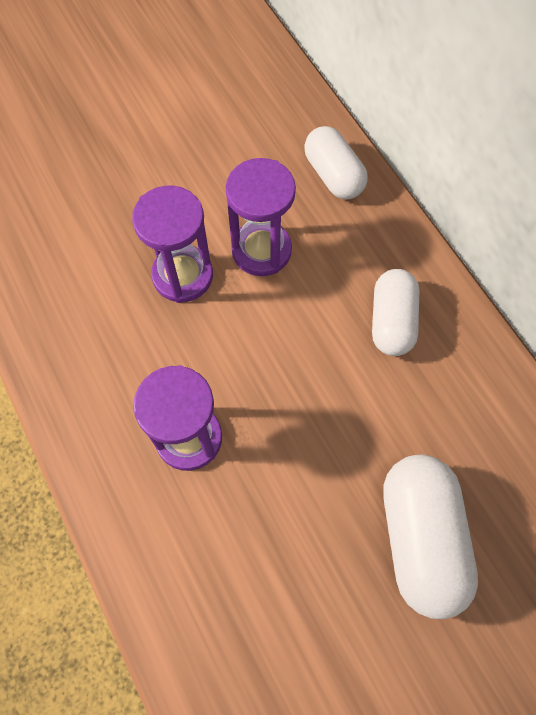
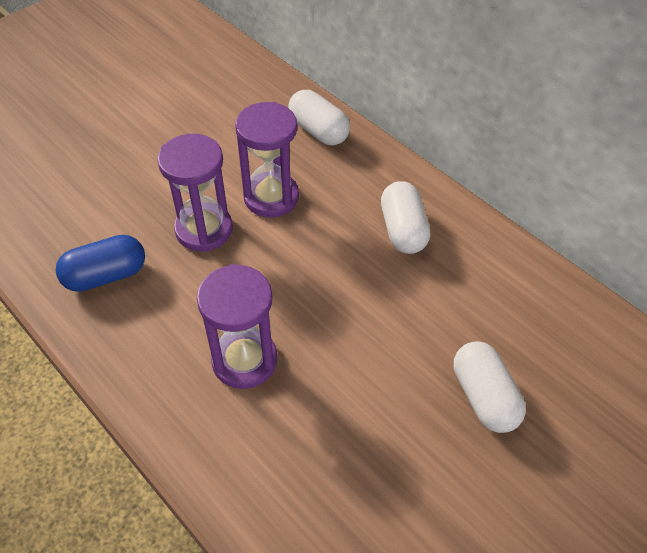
camera: 15 degrees left, 15 degrees down
(74, 309) = (106, 275): none -> blue capsule
(420, 538) = (483, 397): white capsule -> white capsule, size x0.67

